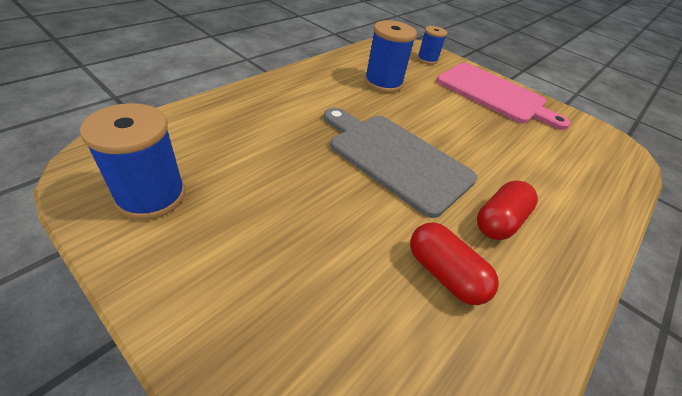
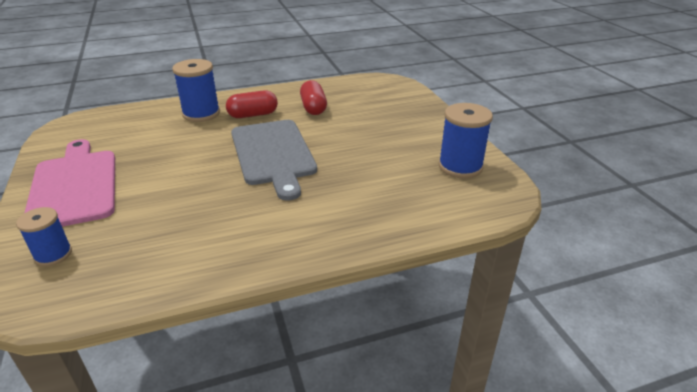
camera: 145 degrees left, 10 degrees down
(383, 83) = (183, 225): blue spool -> blue spool (201, 114)

